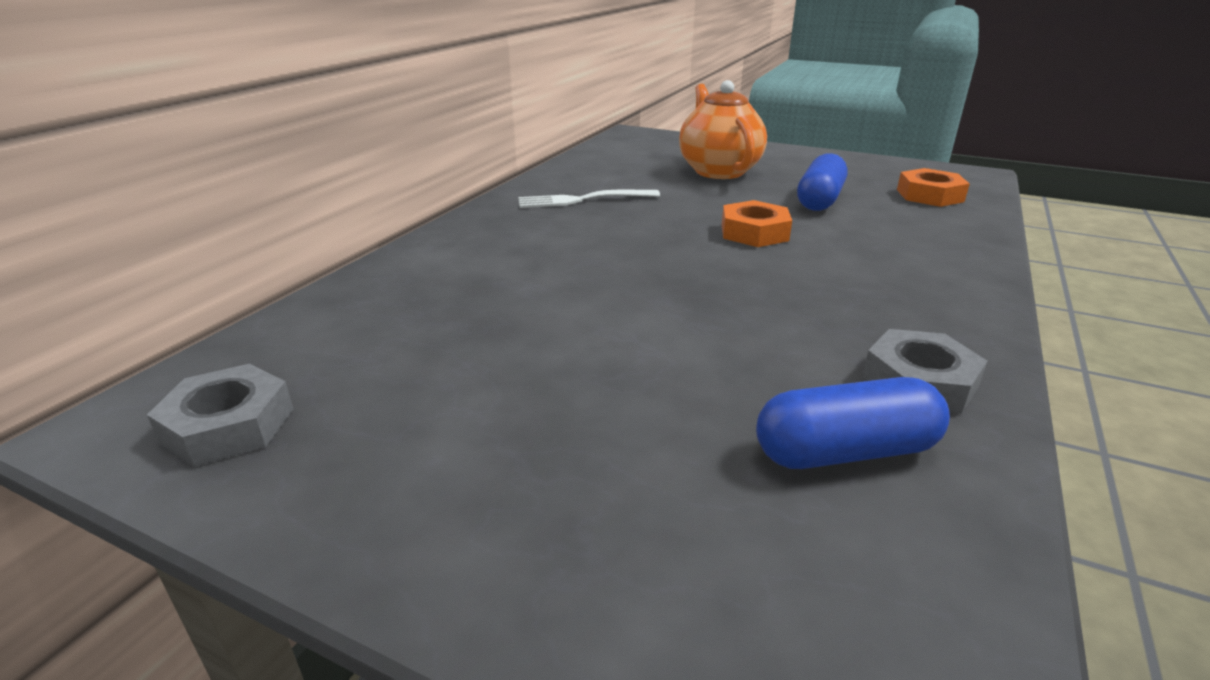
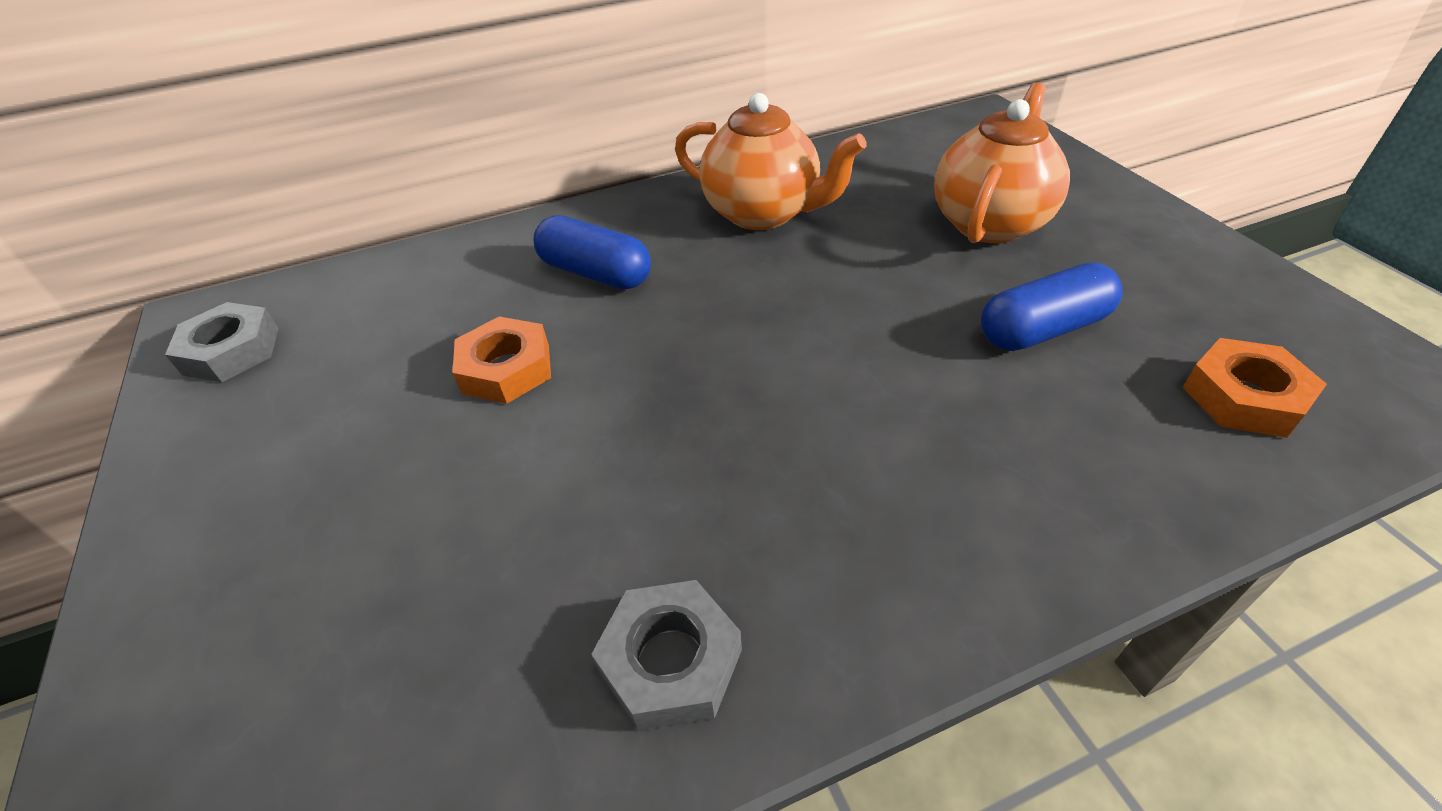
camera: 45 degrees right, 15 degrees up
(582, 200) = (763, 213): white fork -> orange teapot
(754, 232) = (864, 346): orange nut -> orange nut (506, 369)
(845, 452) = (474, 675): blue capsule -> blue capsule (595, 273)

